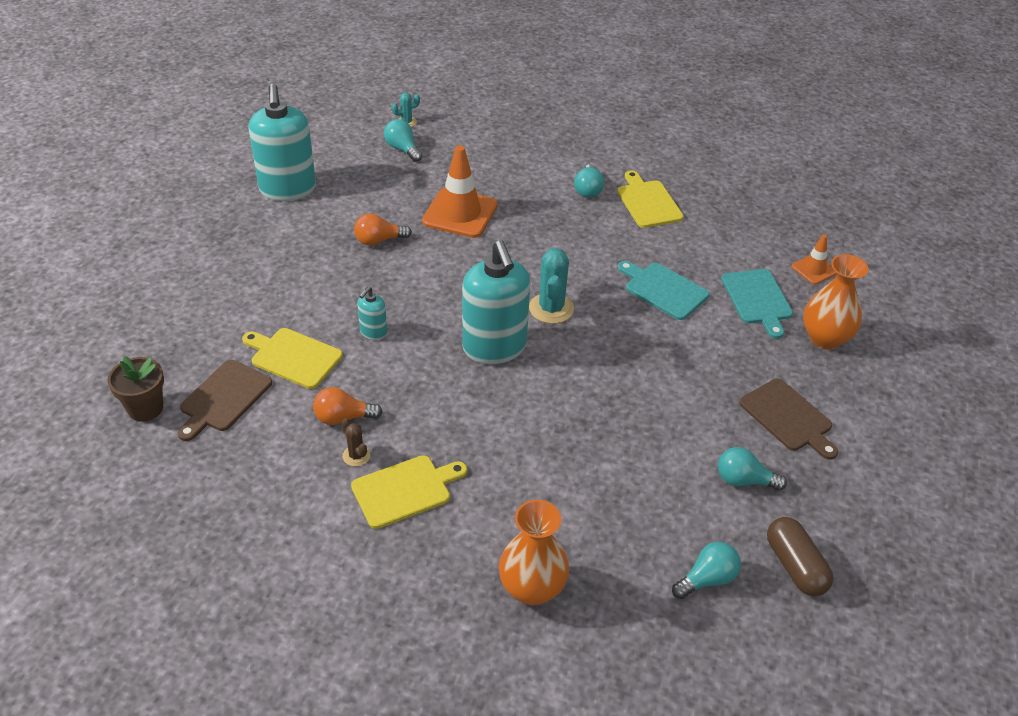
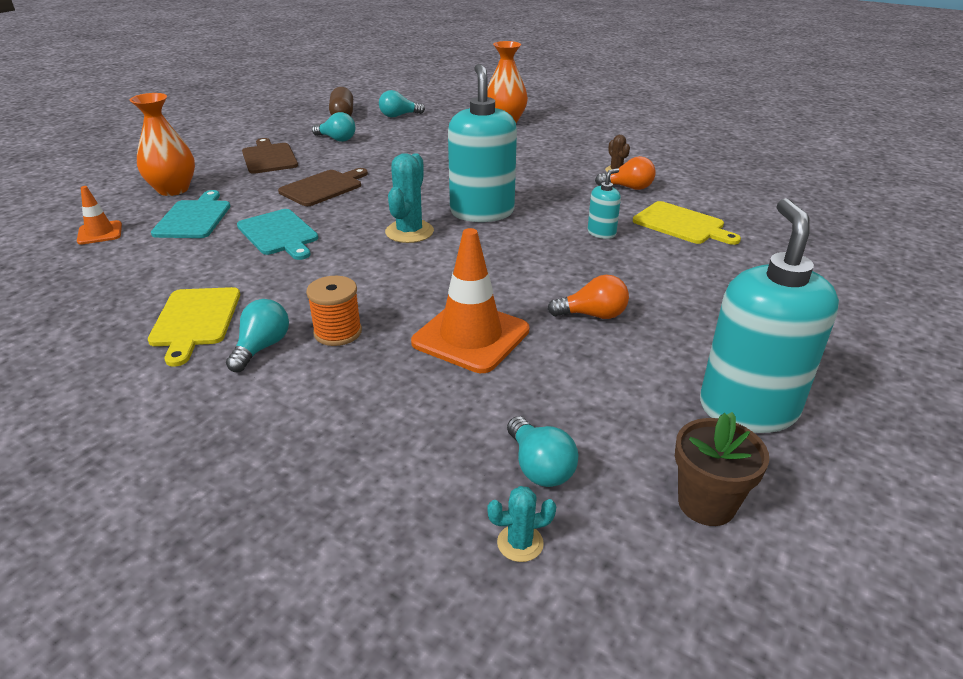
camera: 165 degrees left, 10 degrees down
(145, 408) = (809, 207): brown flower pot -> brown flower pot (706, 503)
(223, 398) = (739, 206): brown cutting board -> brown cutting board (323, 187)
(405, 490) = (579, 155): yellow cutting board -> none
(548, 205) = (338, 332): none -> orange spool

